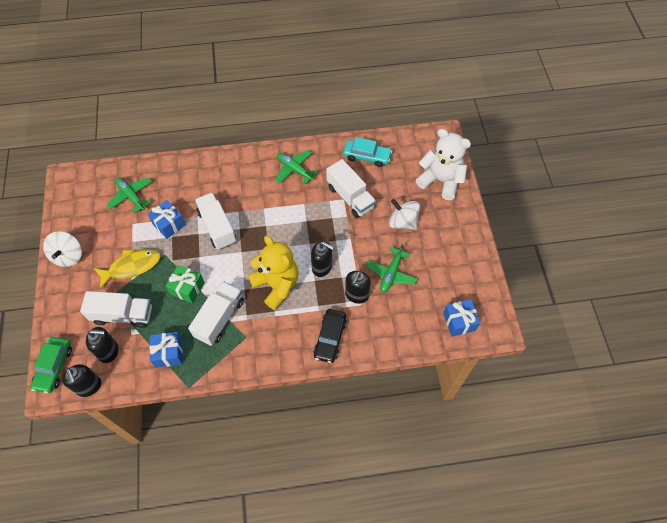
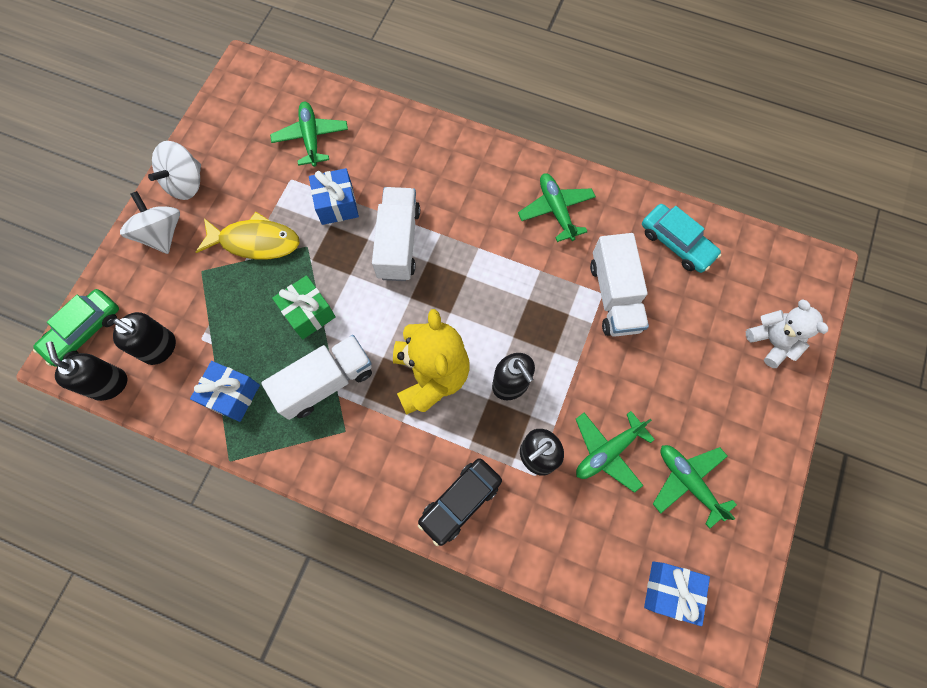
camera: 30 degrees right, 10 degrees up
(89, 386) = (109, 384): black soap dispenser -> black soap dispenser turned 150 degrees clockwise
(123, 315) = (206, 305): white truck -> none
(403, 222) = (672, 378): white spinning top -> white spinning top (161, 234)
(438, 267) = (688, 482): none -> green plane
(441, 181) = (772, 342): white teddy bear -> white teddy bear, size x0.63

